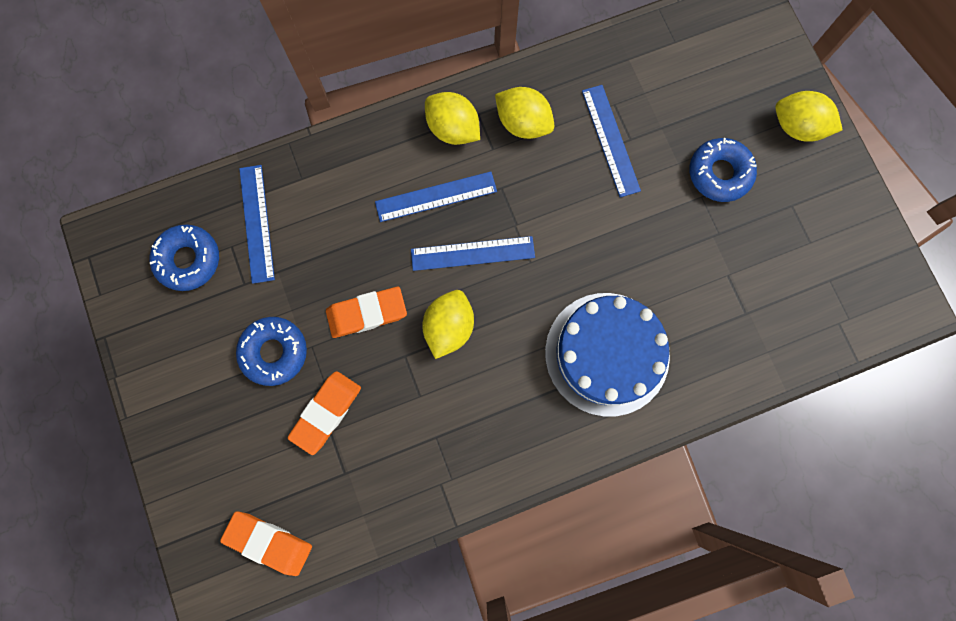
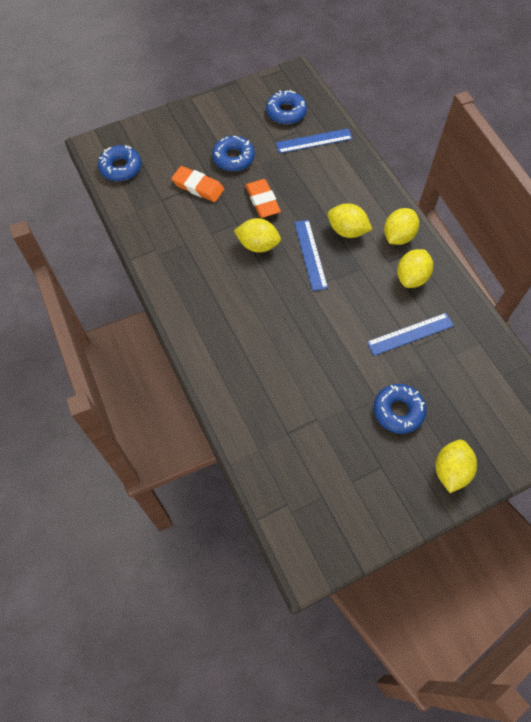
camera: 85 degrees right, 15 degrees down
(268, 542) = (121, 168): orange eraser -> blue donut
(436, 197) = (347, 231): blue ruler -> yellow lemon
(607, 354) = (248, 339): blue cake -> none

